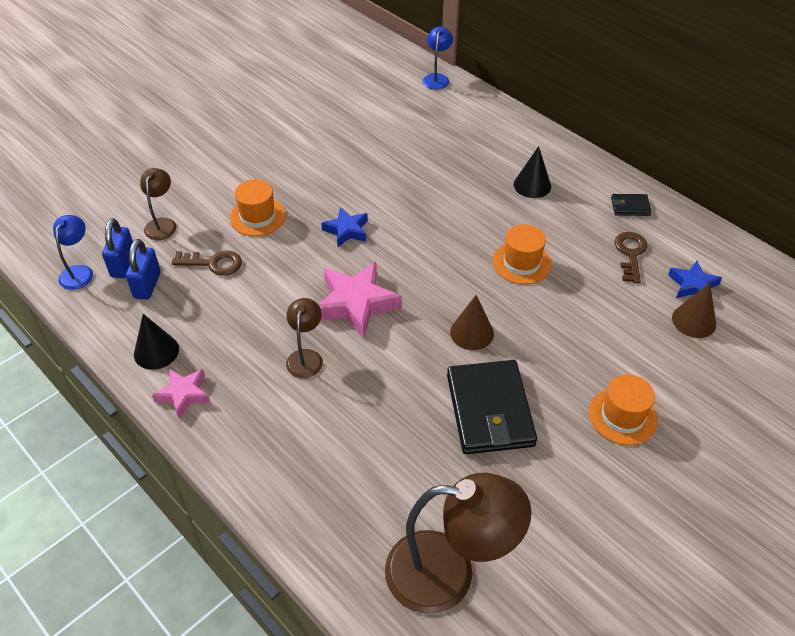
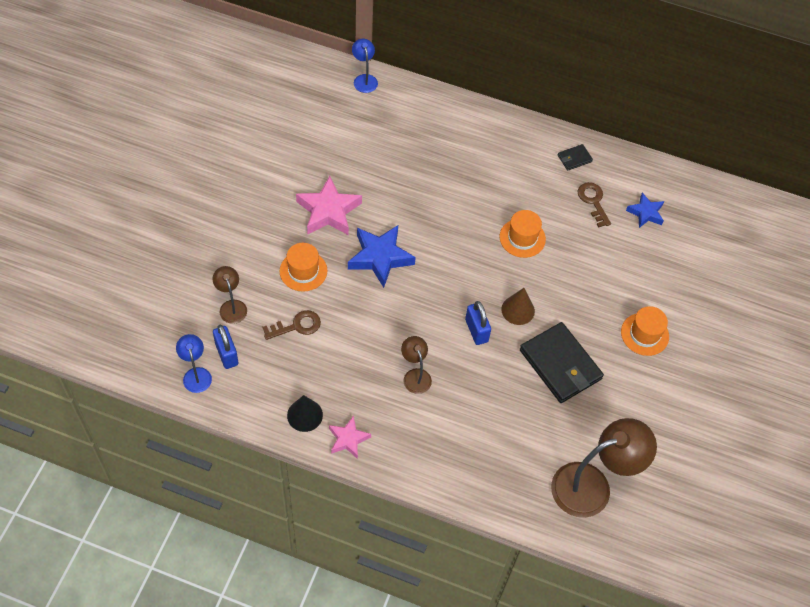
camera: 30 degrees left, 10 degrees up
(147, 285) = (259, 364): blue padlock -> blue padlock (476, 330)
(346, 230) = (380, 258): blue star -> blue star, size x1.70
(356, 304) = (425, 318): pink star -> pink star (329, 211)
(532, 185) = (495, 164): black cone -> none
(694, 321) = (658, 242): brown cone -> none

